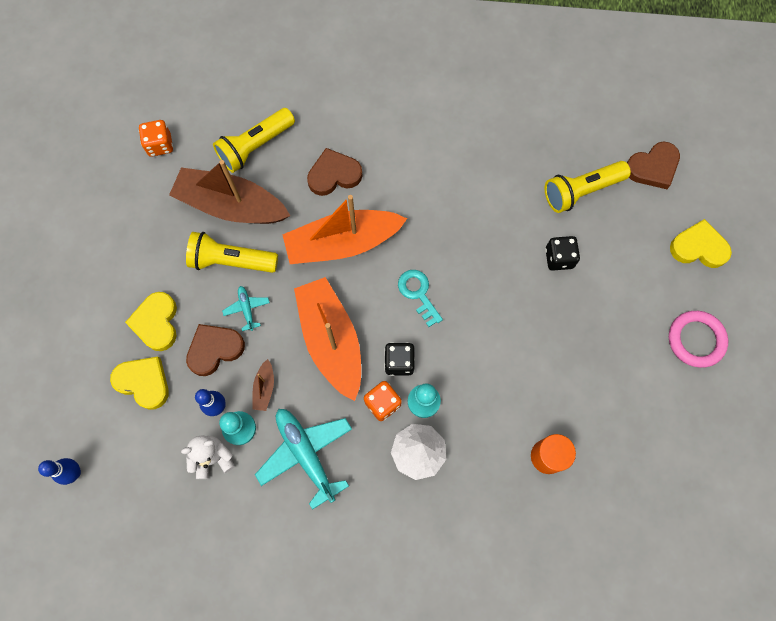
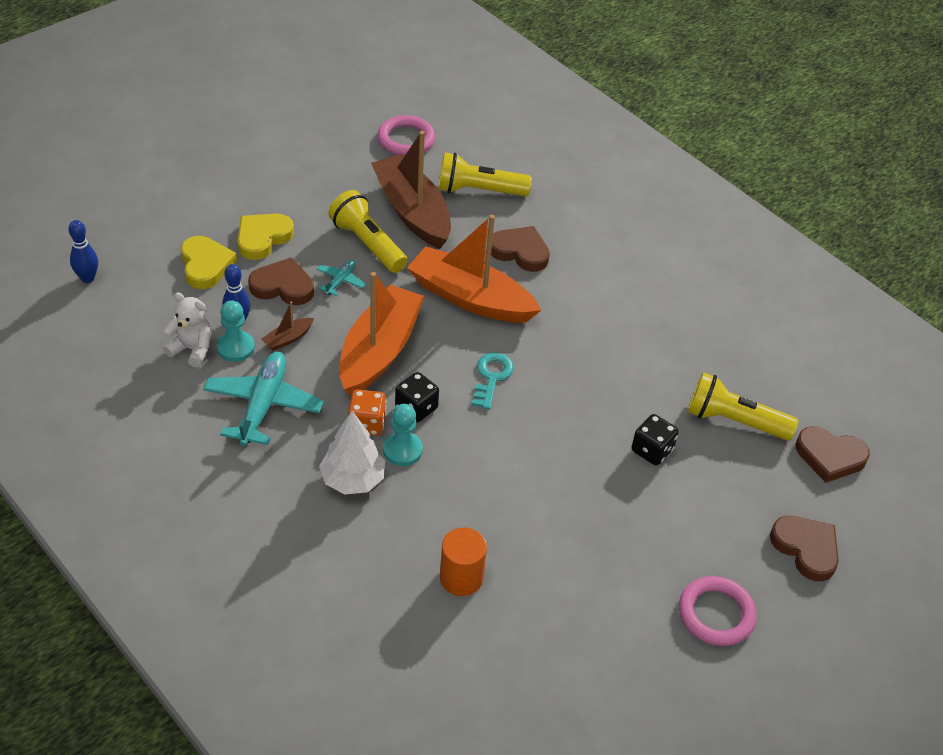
camera: 40 degrees right, 25 degrees down
(160, 145) = (406, 139): orange dice -> pink ring
(698, 247) = (806, 549): yellow heart -> brown heart

